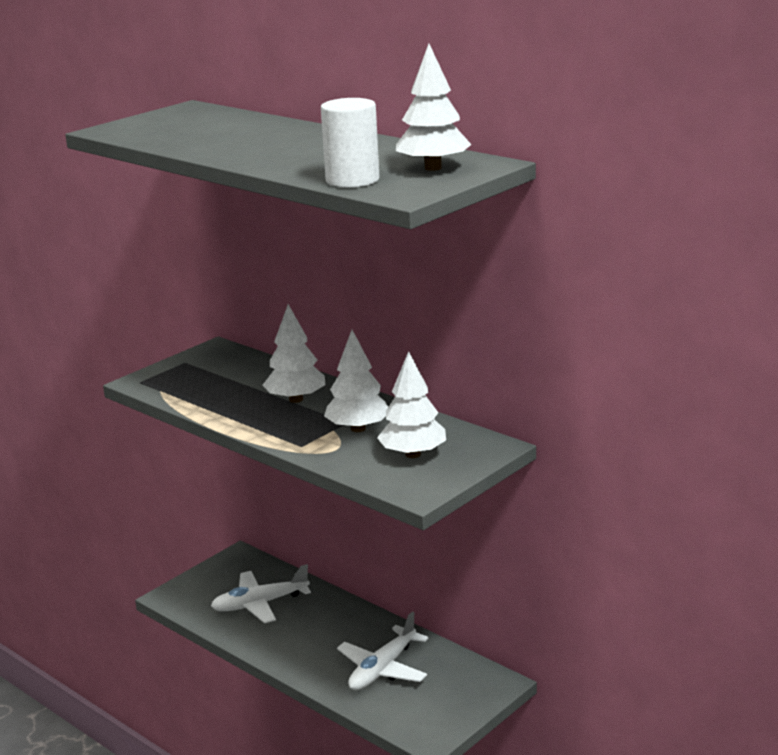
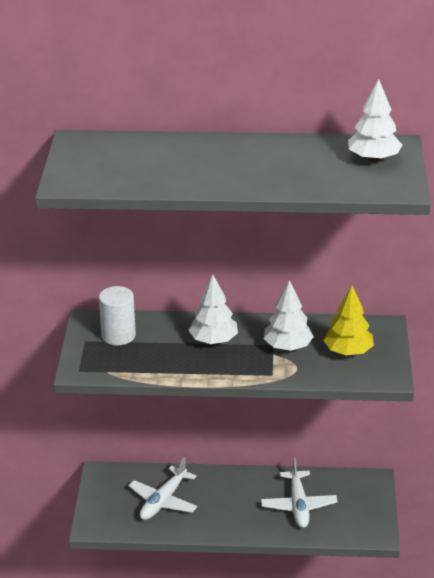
camera: 40 degrees left, 10 degrees up
(352, 180) = (346, 186): white cylinder -> white cylinder (118, 335)
(413, 454) = (348, 352): white tree -> yellow tree

